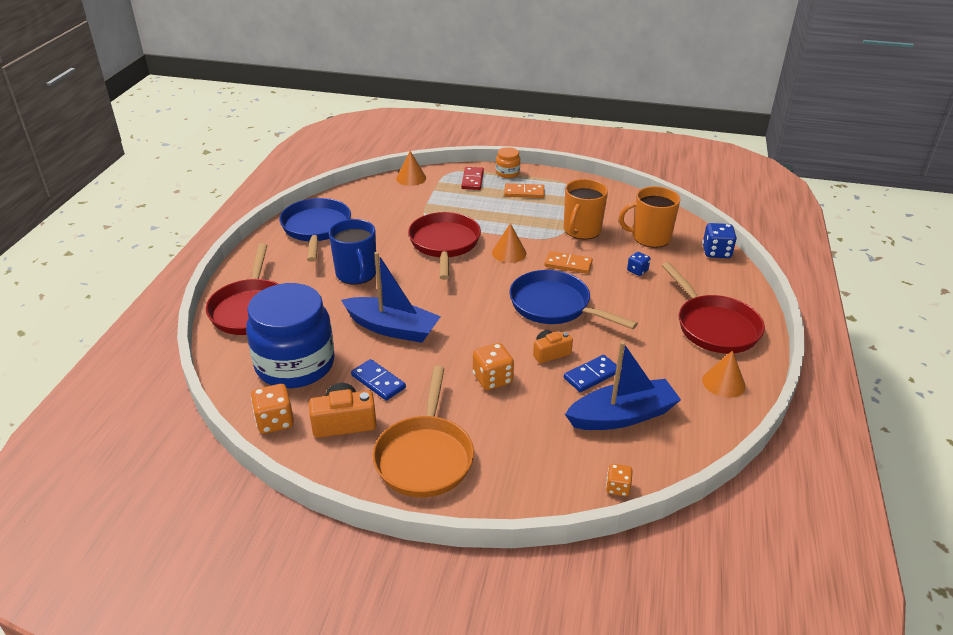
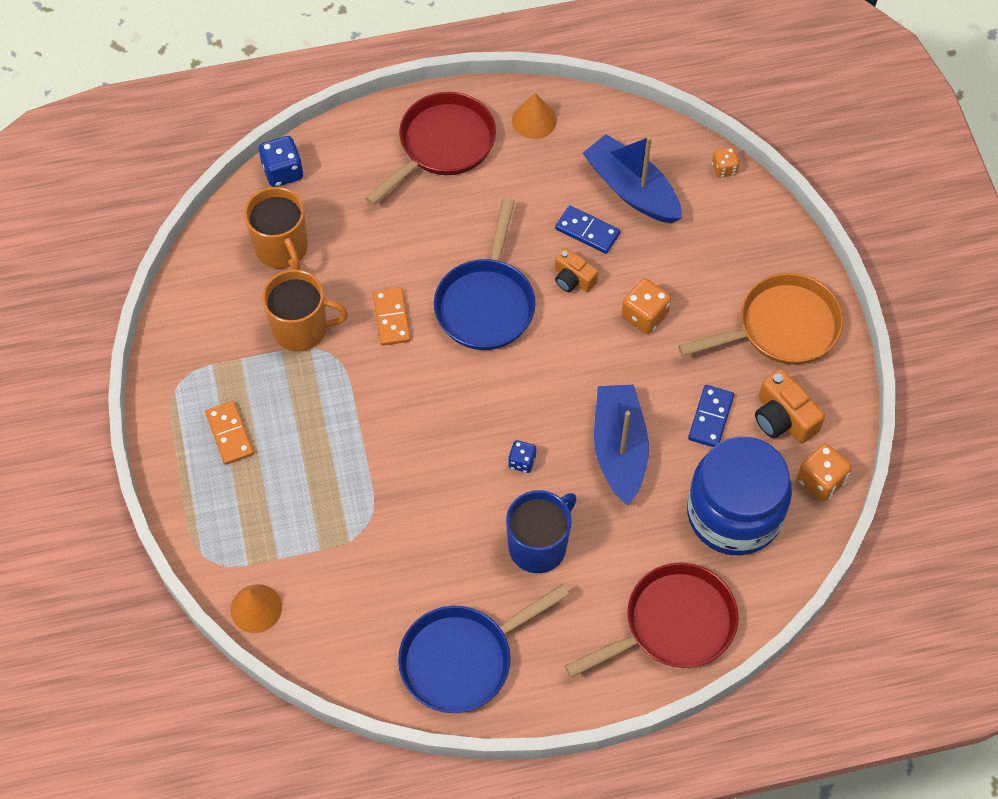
camera: 115 degrees left, 25 degrees up
(444, 244) = (417, 475): red pan -> none
(472, 180) = (223, 518): red domino -> none
(507, 173) = (178, 479): orange jar -> none
(509, 253) = (399, 392): orange cone -> none
(637, 271) = (368, 242): blue dice -> blue dice (522, 461)

